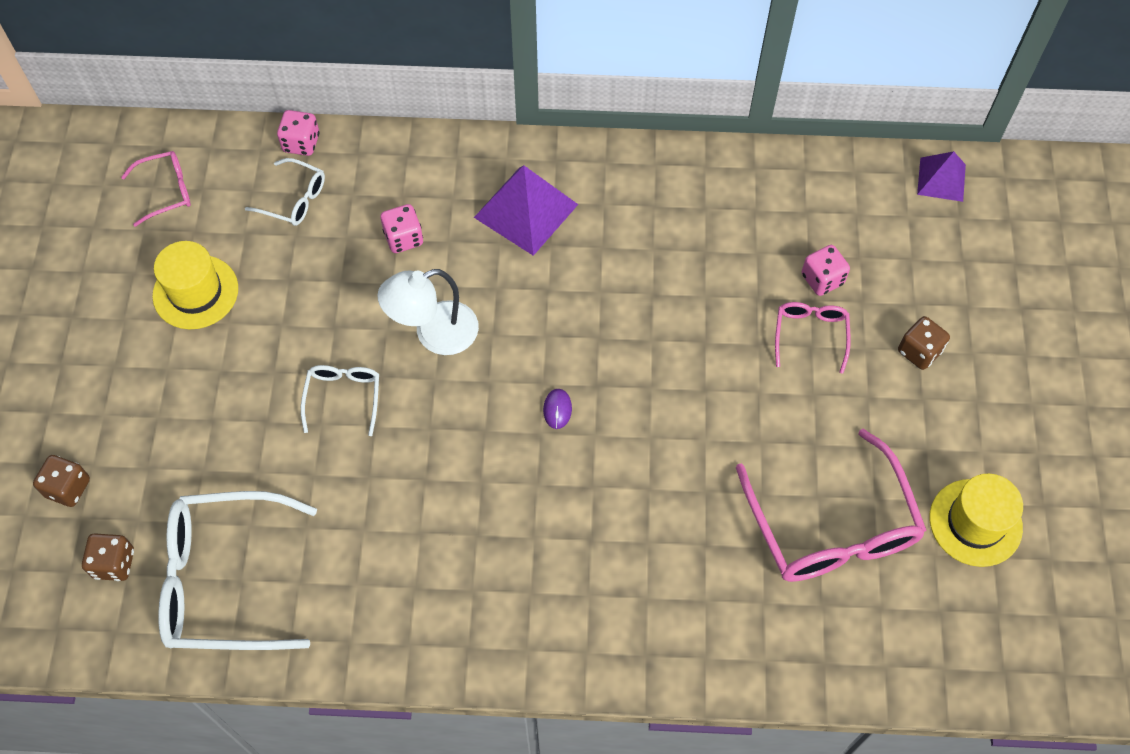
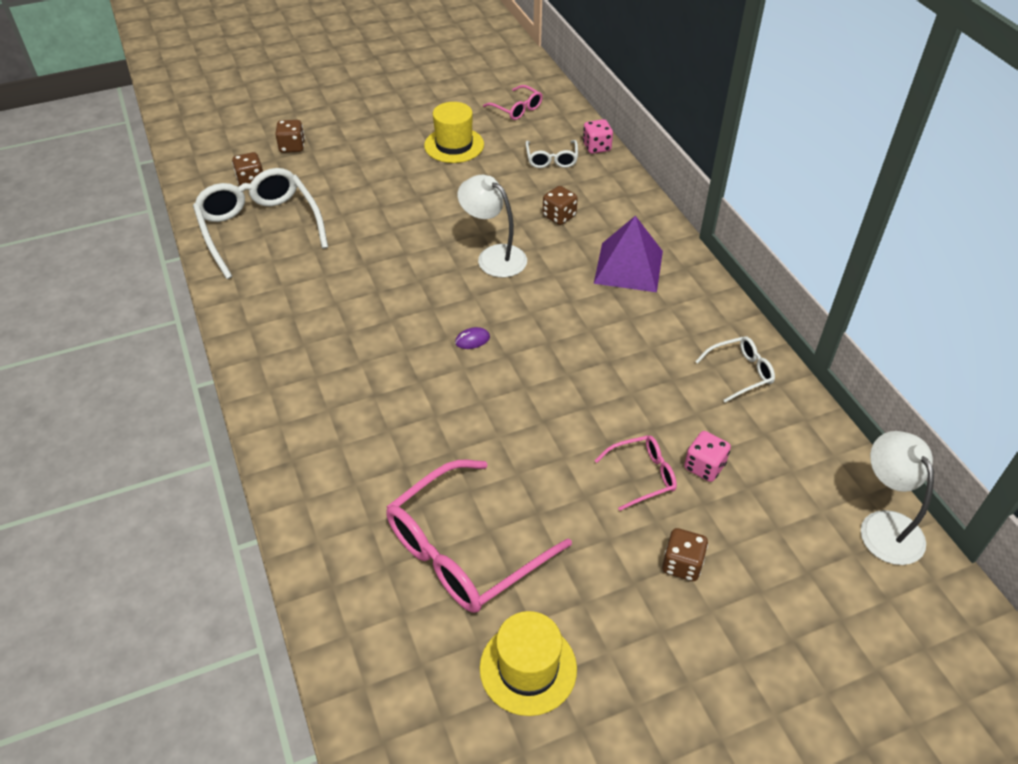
camera: 65 degrees right, 15 degrees down
(343, 397) = (417, 232): white glasses -> white glasses (740, 372)
(403, 238) = (559, 216): pink dice -> brown dice
(941, 179) = (884, 525): purple pyramid -> white lamp

